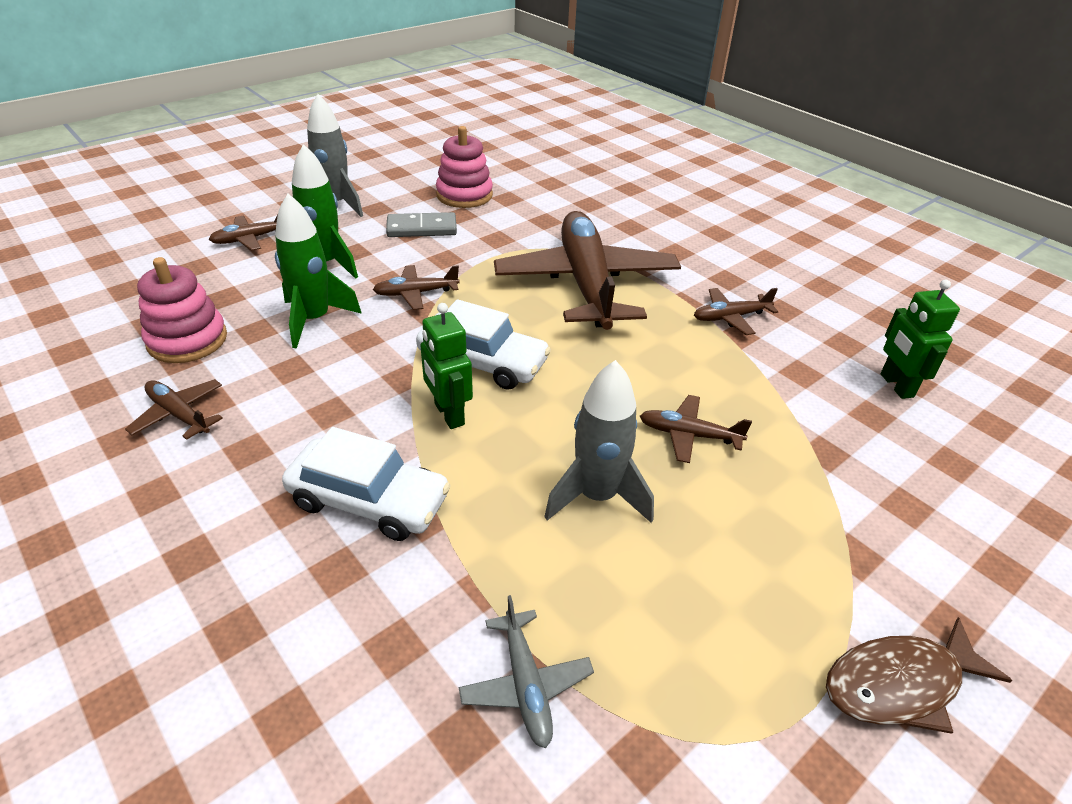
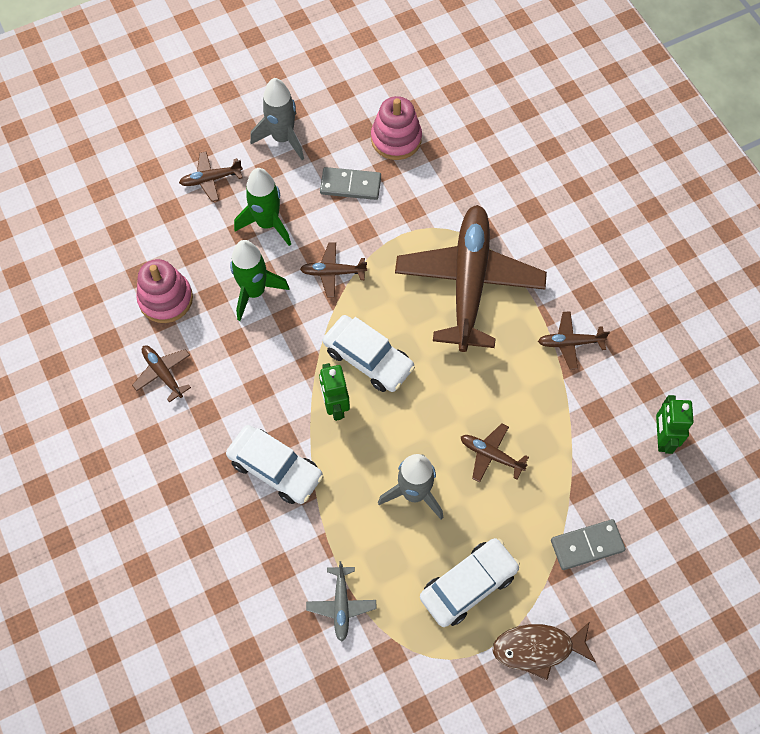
camera: 15 degrees right, 25 degrees up
(734, 606) = (468, 585): none -> white car
(881, 517) = (587, 545): none -> grey domino

